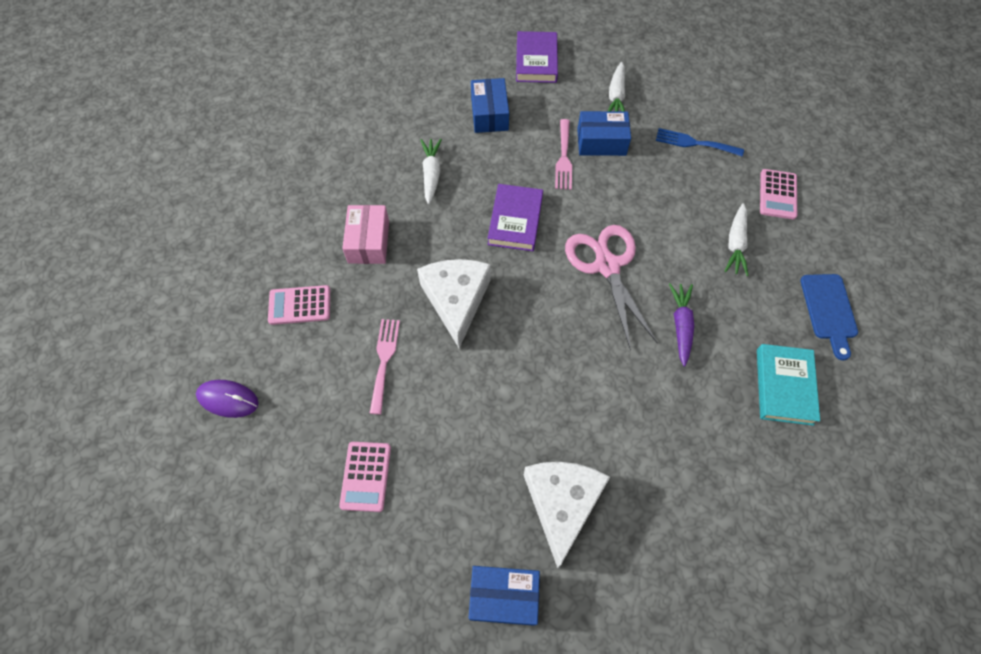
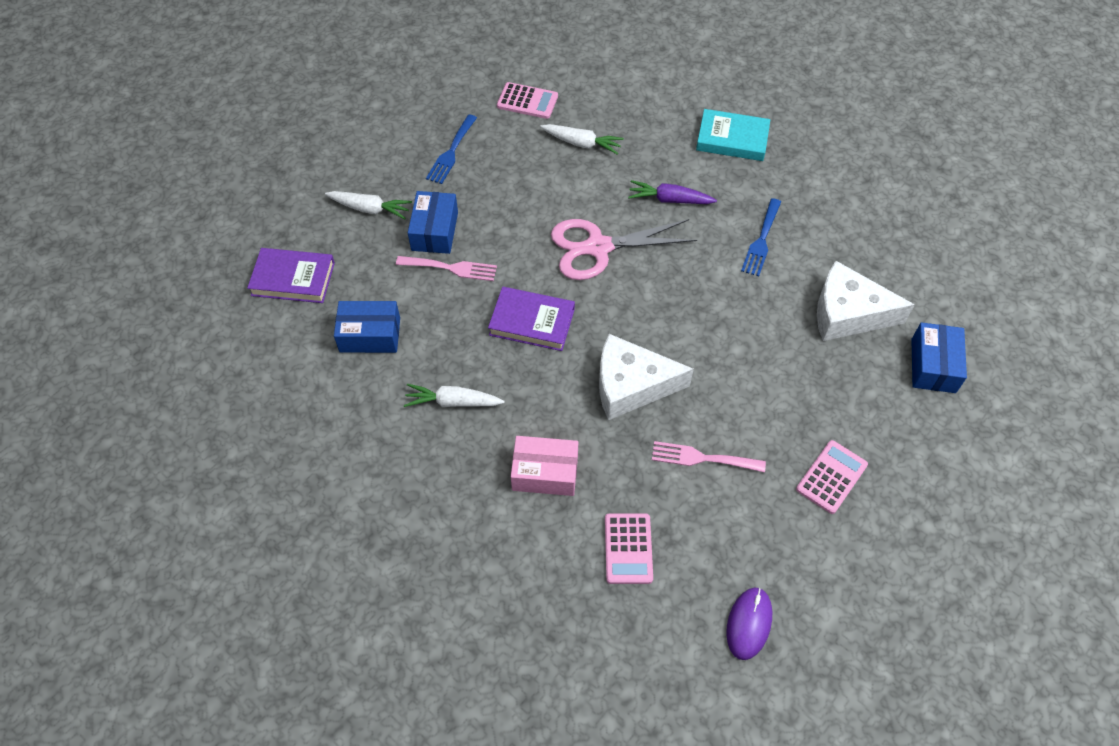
camera: 85 degrees left, 5 degrees down
(366, 476) = (831, 477): pink calculator -> pink calculator turned 60 degrees counterclockwise
(645, 415) = (761, 240): none -> blue fork
(829, 310) = (658, 94): blue cutting board -> none

